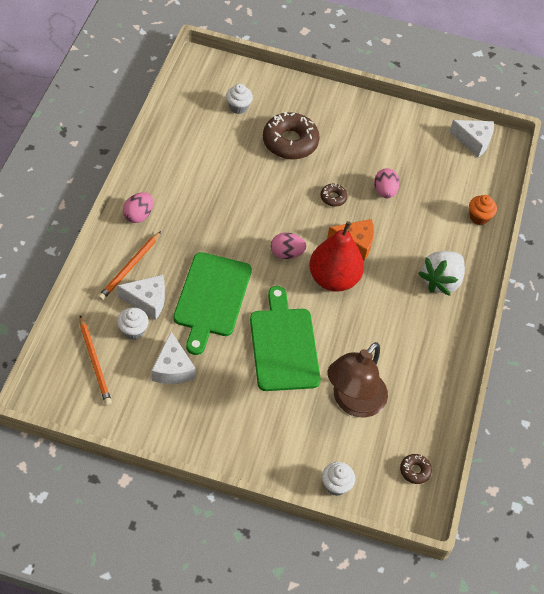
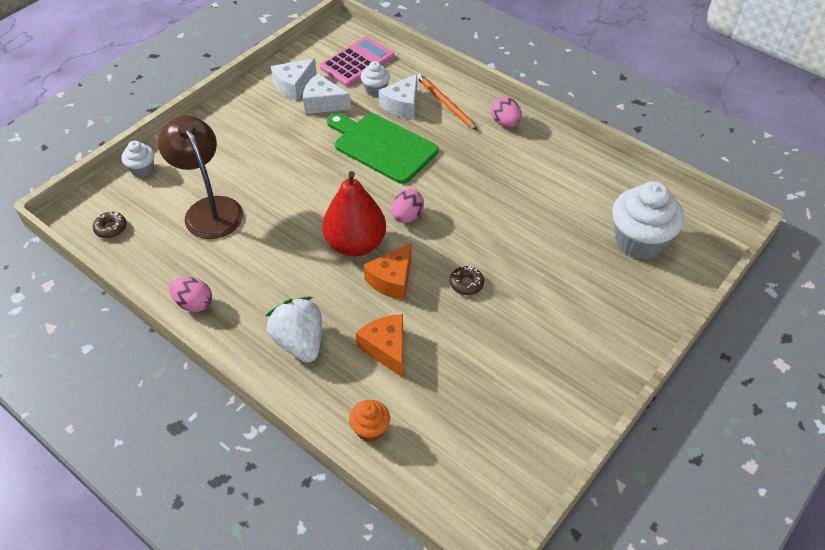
camera: 120 degrees right, 5 degrees down
(95, 362) = (357, 62): orange pencil -> pink calculator
(238, 107) = (639, 241): white cupcake -> white cupcake, size x2.00
(284, 345) = (301, 180): green cutting board -> none
(290, 142) = (568, 272): brown donut -> none
(384, 191) = (455, 339): pink egg -> pink egg (194, 304)
(415, 228) = (386, 348): none -> orange cheese
(473, 141) = (505, 489): white cheese -> white cheese (294, 86)

